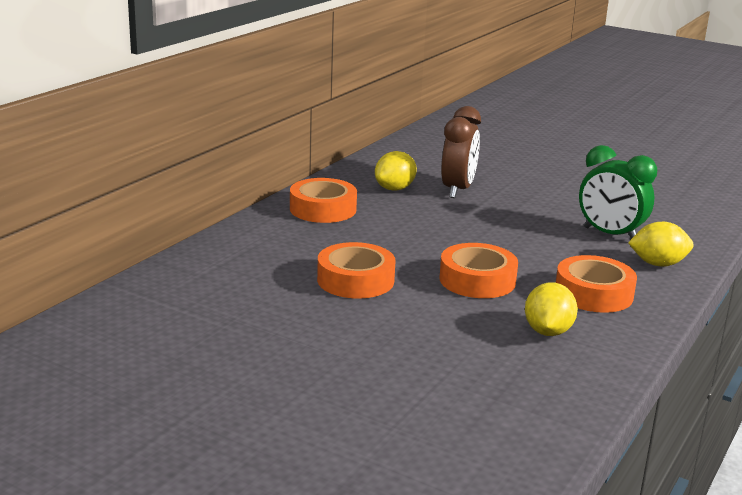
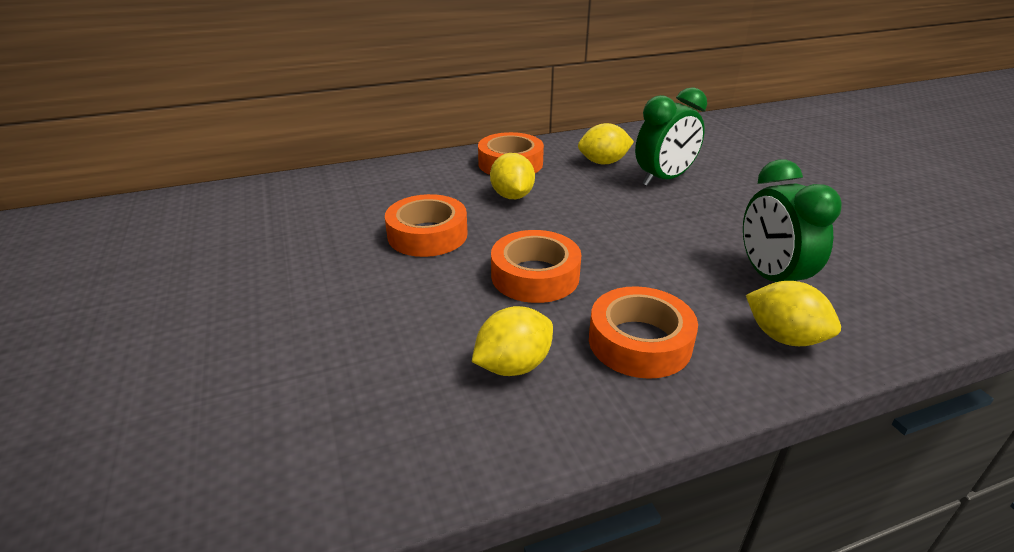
camera: 40 degrees right, 10 degrees up
(369, 233) = (512, 196): none -> yellow lemon
(457, 190) = (664, 179): brown clock -> green clock

